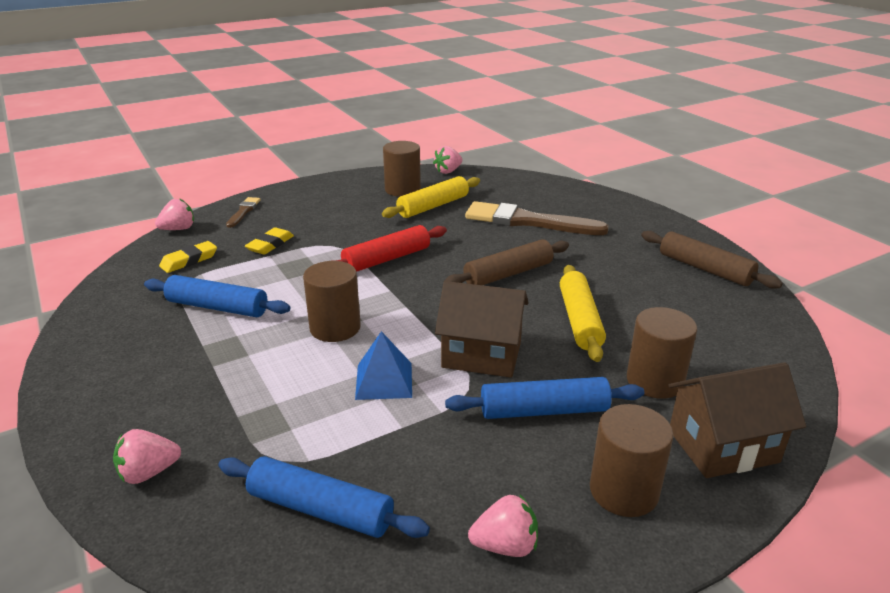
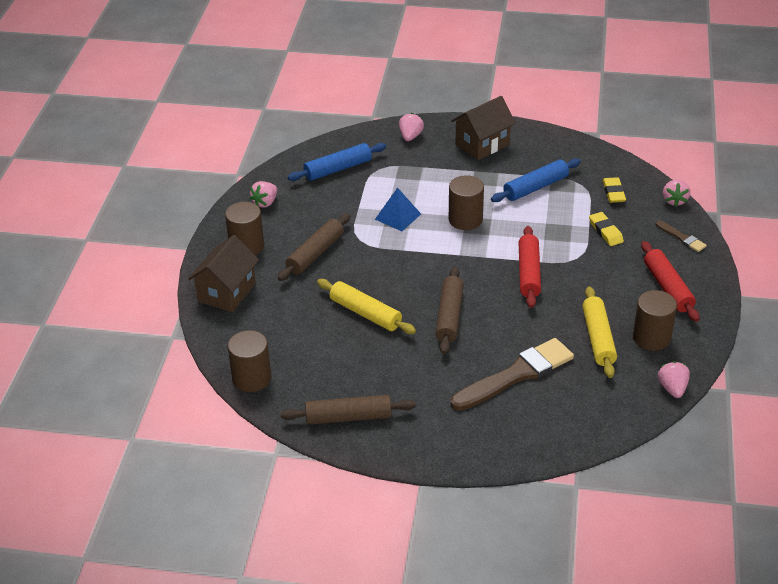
camera: 130 degrees right, 10 degrees up
(328, 199) = (668, 287): none -> red rolling pin
(481, 355) = (379, 258): brown house -> brown house (482, 144)
(544, 411) = (315, 253): blue rolling pin -> brown rolling pin
(654, 381) = (287, 304): brown cylinder -> brown cylinder (251, 378)

